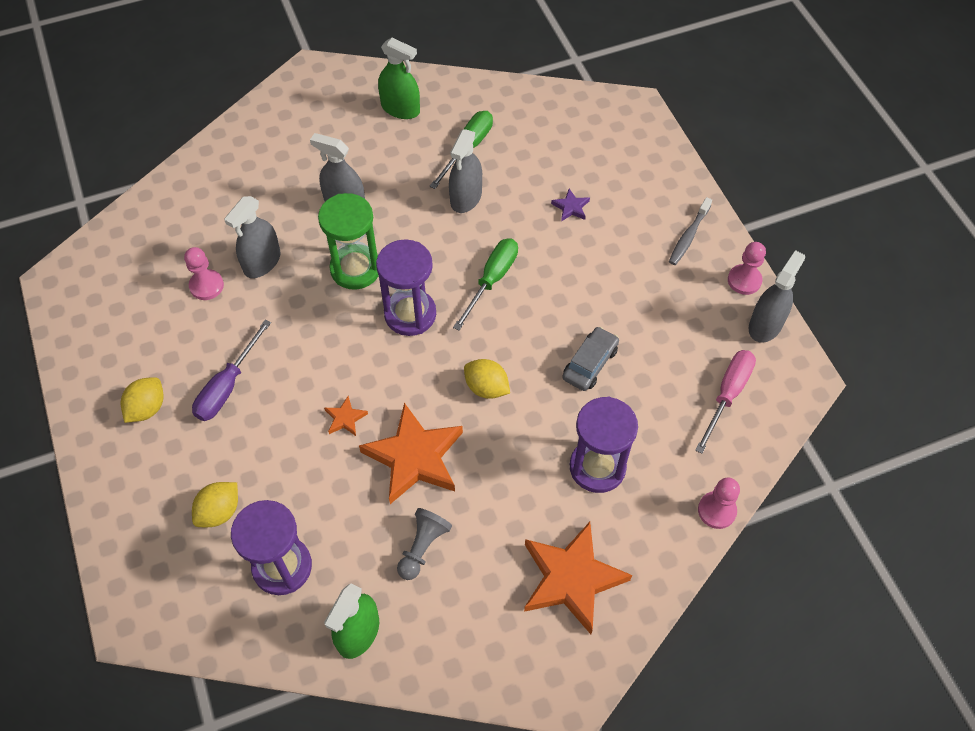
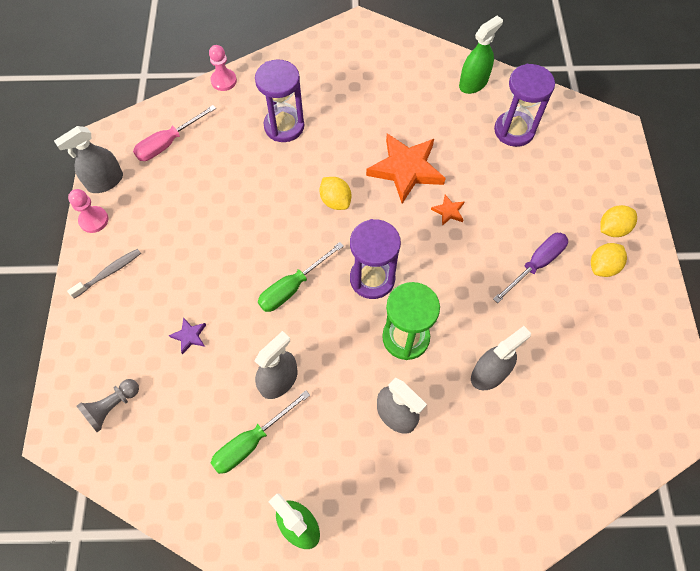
camera: 160 degrees left, 5 degrees up
(206, 286) = (544, 365): pink pawn -> none
(219, 512) = (552, 175): yellow lemon -> yellow lemon (612, 229)
(422, 547) = (419, 115): grey pawn -> grey pawn (112, 407)
(571, 578) = (333, 73): orange star -> none
(590, 363) = (250, 194): grey car -> none

